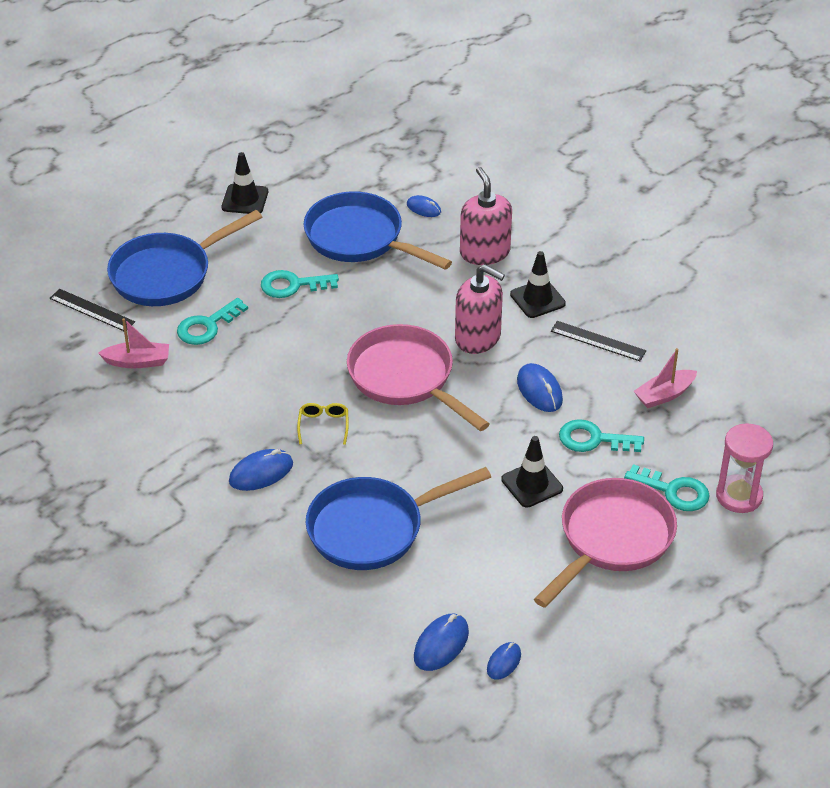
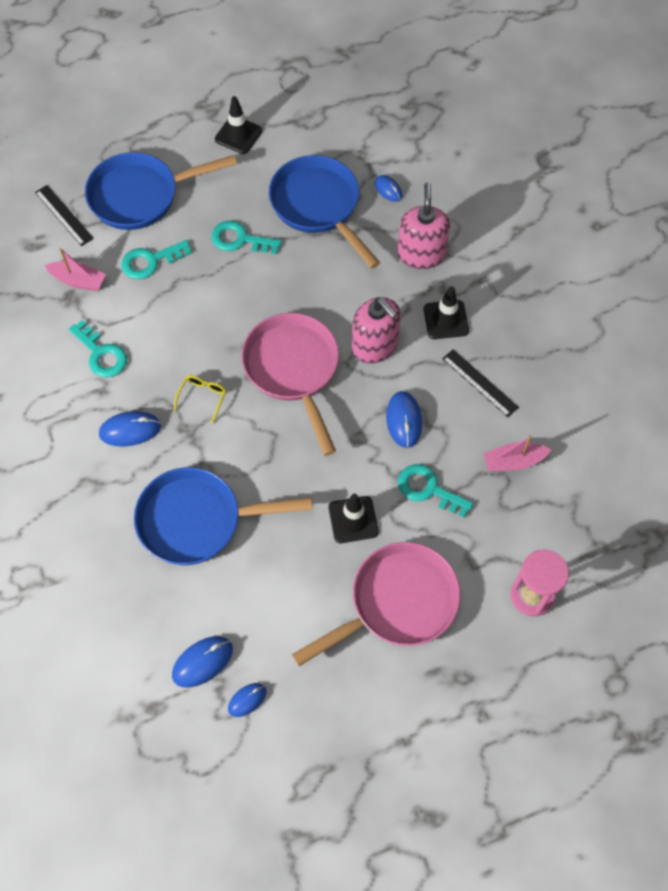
camera: 20 degrees right, 20 degrees up
(674, 491) = (475, 570): turquoise key -> turquoise key (101, 354)

